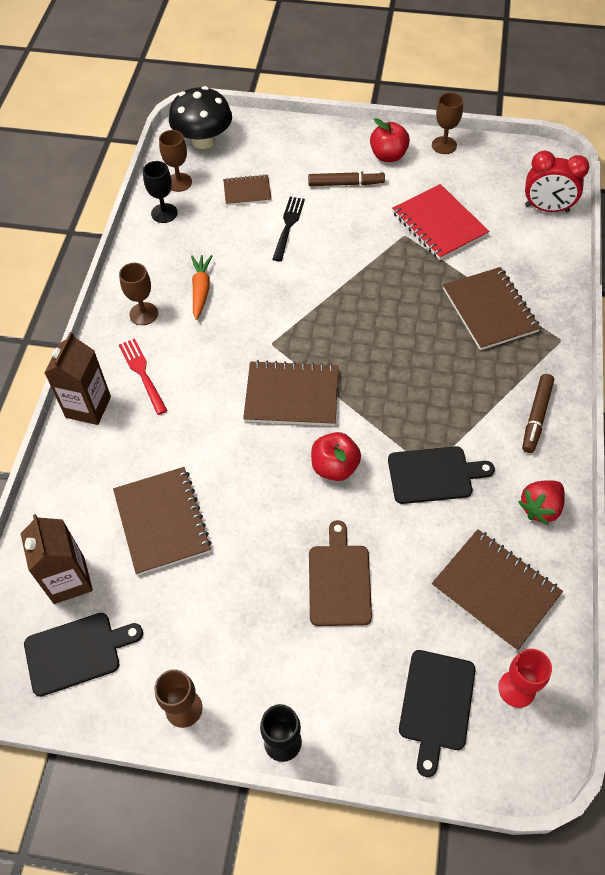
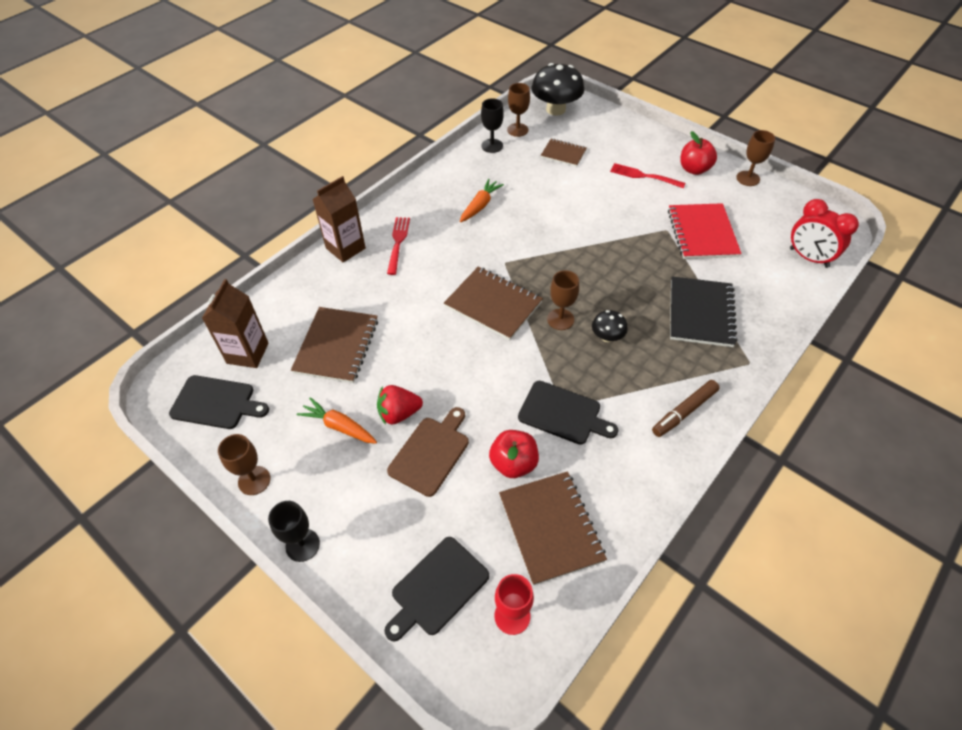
camera: 30 degrees right, 5 degrees down
(143, 314) = (428, 205): brown goblet -> brown goblet (560, 319)
(229, 604) = (339, 426): none -> orange carrot
(288, 226) = (577, 188): black fork -> none
(335, 467) = (488, 370): red apple -> red apple (513, 463)
(346, 183) = (644, 176): brown marker -> red fork
(422, 376) = (607, 337): none -> black mushroom
(489, 310) = (700, 313): brown notebook -> black notebook
(540, 508) = (636, 484): red strawberry -> red strawberry (399, 413)

